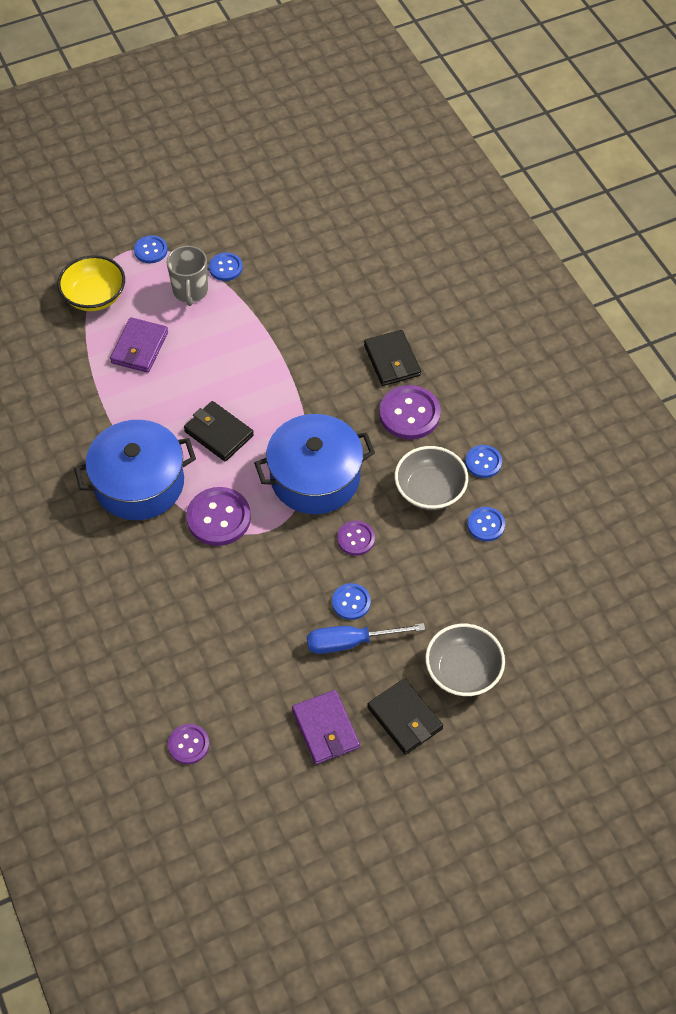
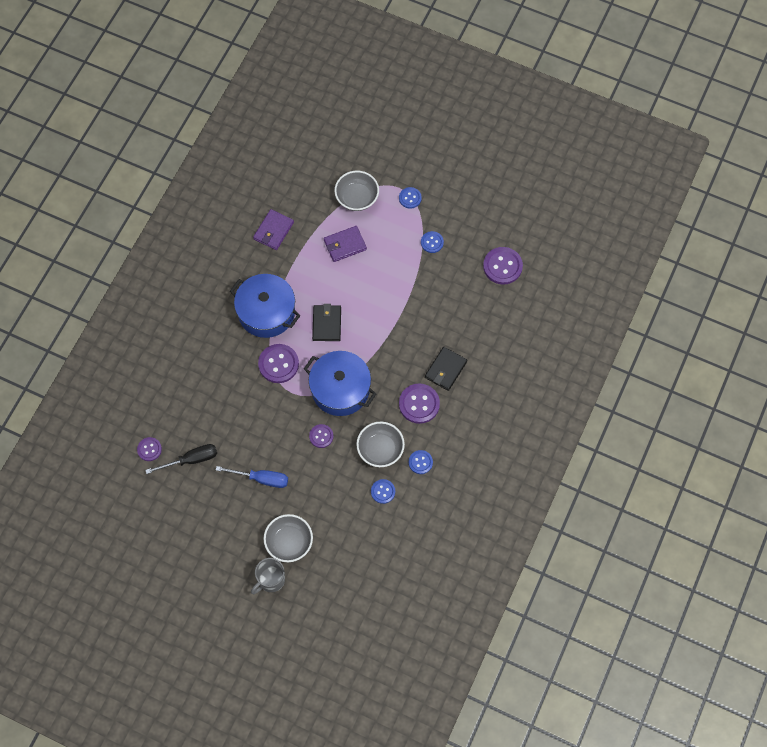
camera: 50 degrees right, 10 degrees up
(94, 296) = (357, 197): yellow bowl -> grey bowl
(190, 291) = (401, 239): grey mug -> grey mug (271, 580)
(250, 705) = (191, 460): none -> black screwdriver
(321, 227) = (502, 266): none -> purple button
(325, 729) = (206, 503): purple wallet -> purple wallet (273, 231)
(350, 642) = (261, 479): blue screwdriver -> blue screwdriver turned 150 degrees clockwise
(351, 602) = (283, 462): blue button -> none
(404, 718) = (241, 534): black wallet -> none

